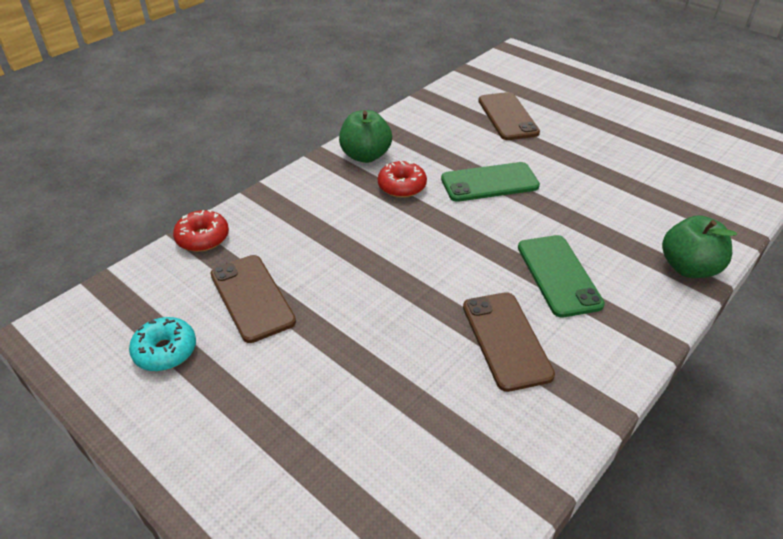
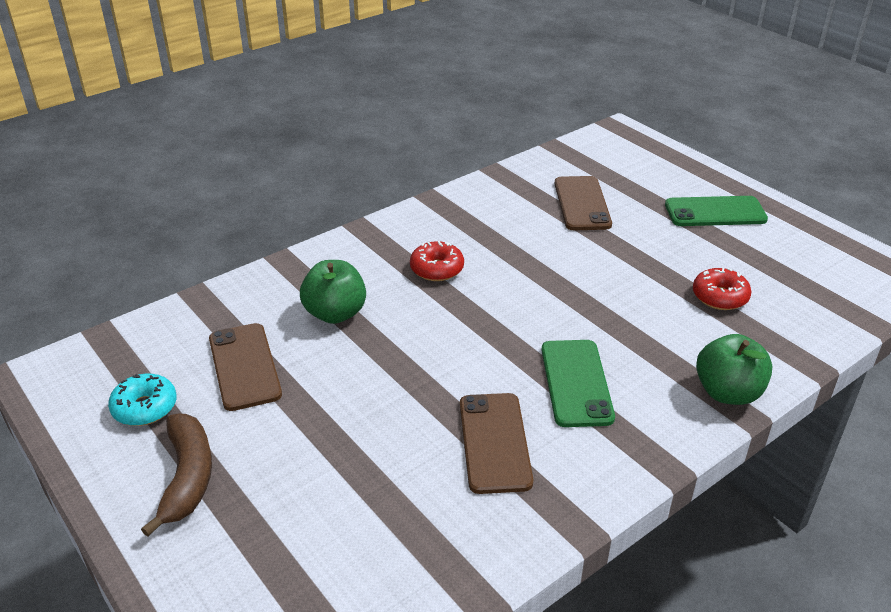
camera: 10 degrees right, 5 degrees down
(203, 238) = (212, 300): red donut -> red donut (719, 297)
(227, 416) = (187, 477): none -> brown banana
(365, 156) = (408, 232): green apple -> green apple (335, 313)
(489, 182) = (535, 275): green phone -> green phone (715, 212)

